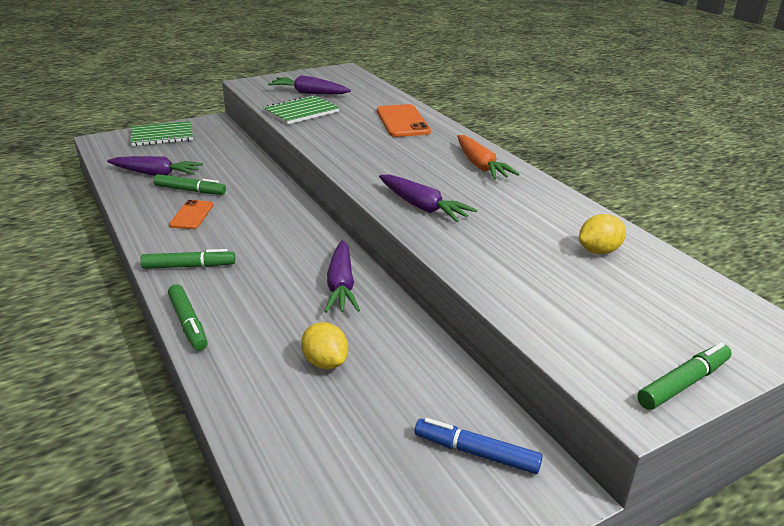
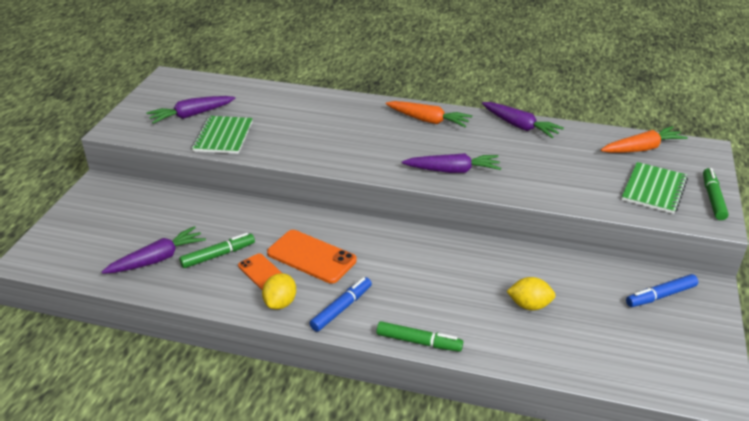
camera: 45 degrees left, 5 degrees up
(162, 135) = (80, 223): green notebook -> green notebook (654, 189)
(189, 266) = (341, 308): green marker -> blue marker
(341, 285) = (454, 256): purple carrot -> purple carrot (519, 126)
(402, 121) = (314, 108): orange phone -> orange phone (311, 257)
(599, 251) = (579, 147): yellow lemon -> yellow lemon (280, 303)
(681, 289) = (642, 148): none -> orange carrot

